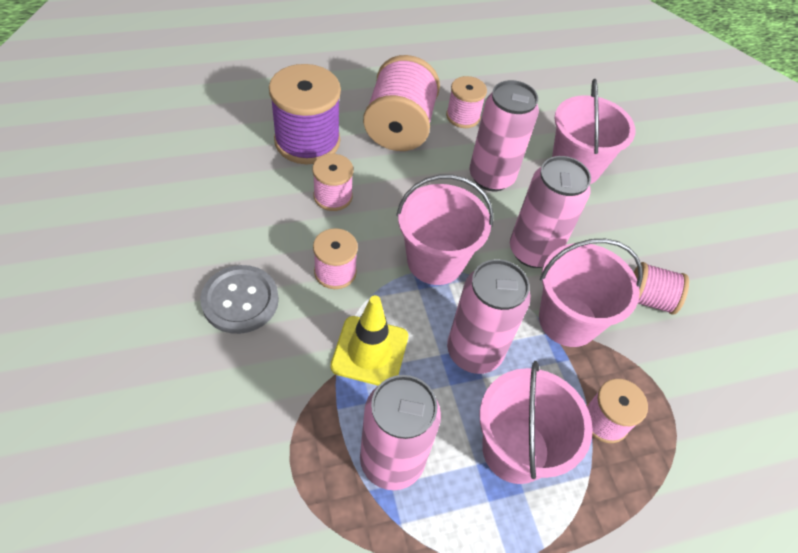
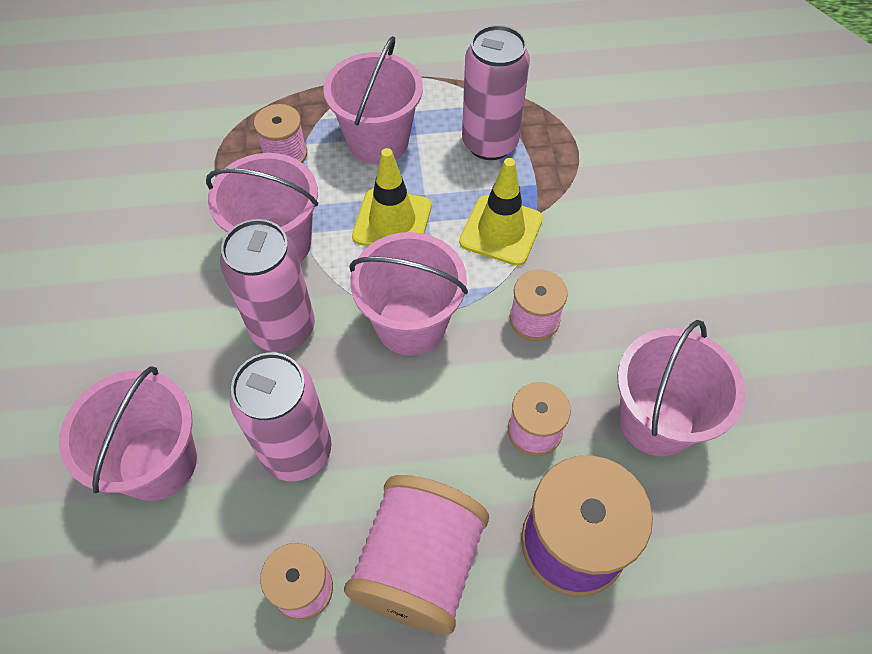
camera: 165 degrees left, 5 degrees up
(240, 300) = (641, 293): grey button -> none
(243, 207) = (656, 420): none -> pink bucket
(474, 352) = (392, 221): pink can -> yellow traffic cone
(649, 299) = (170, 259): pink spool -> none

